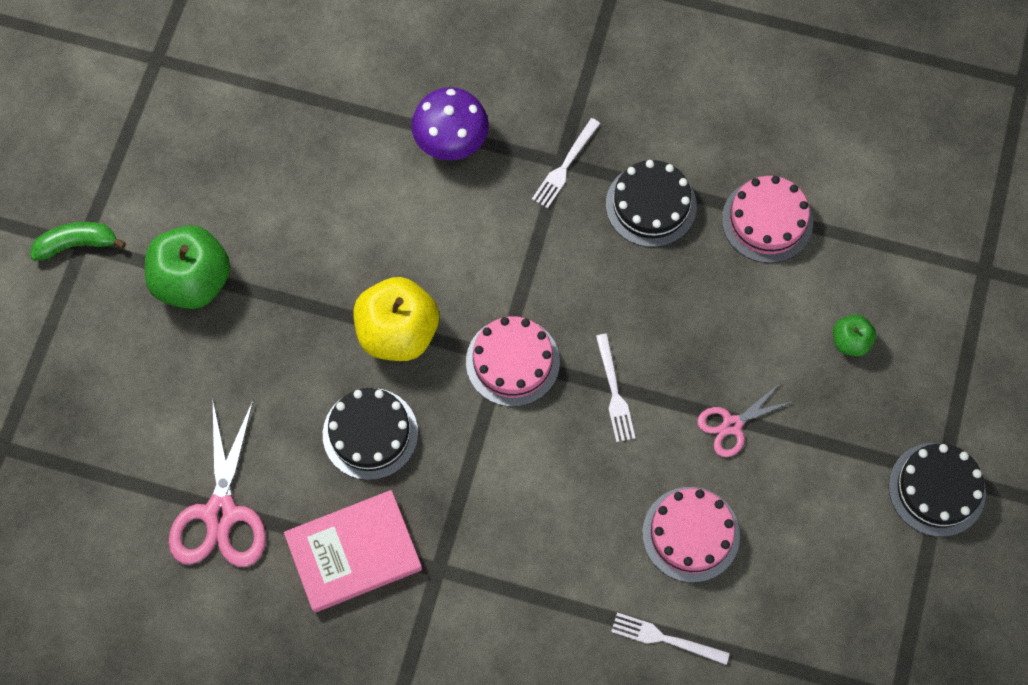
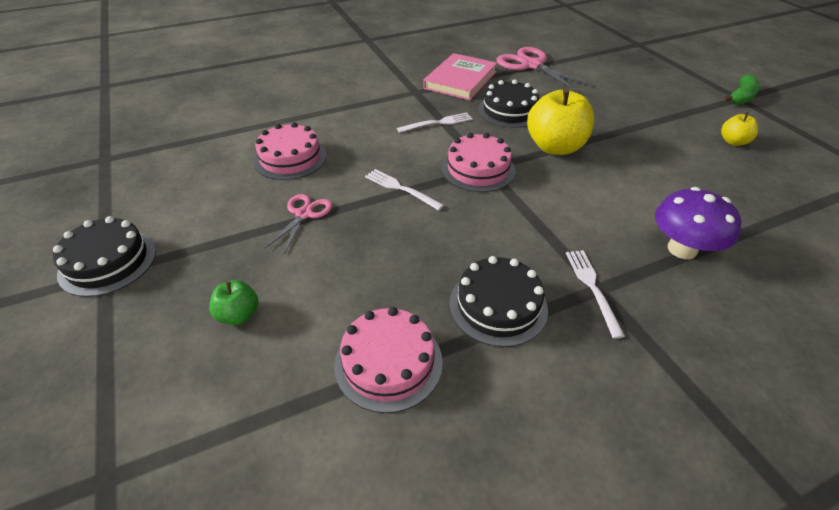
camera: 140 degrees right, 25 degrees down
(193, 281) = (675, 112): green apple -> none
(210, 197) = (733, 142): none -> yellow apple
(665, 638) = (272, 120): white fork -> white fork (438, 123)

